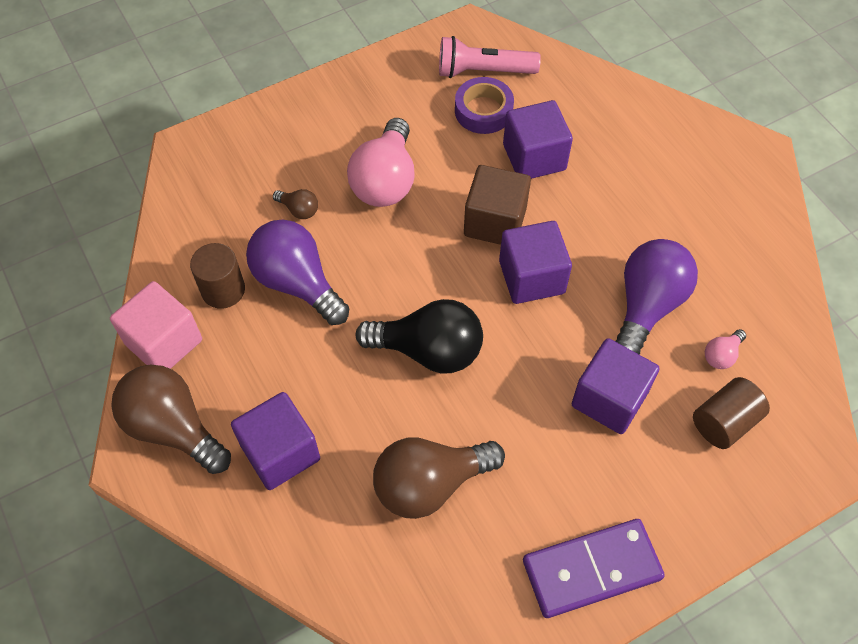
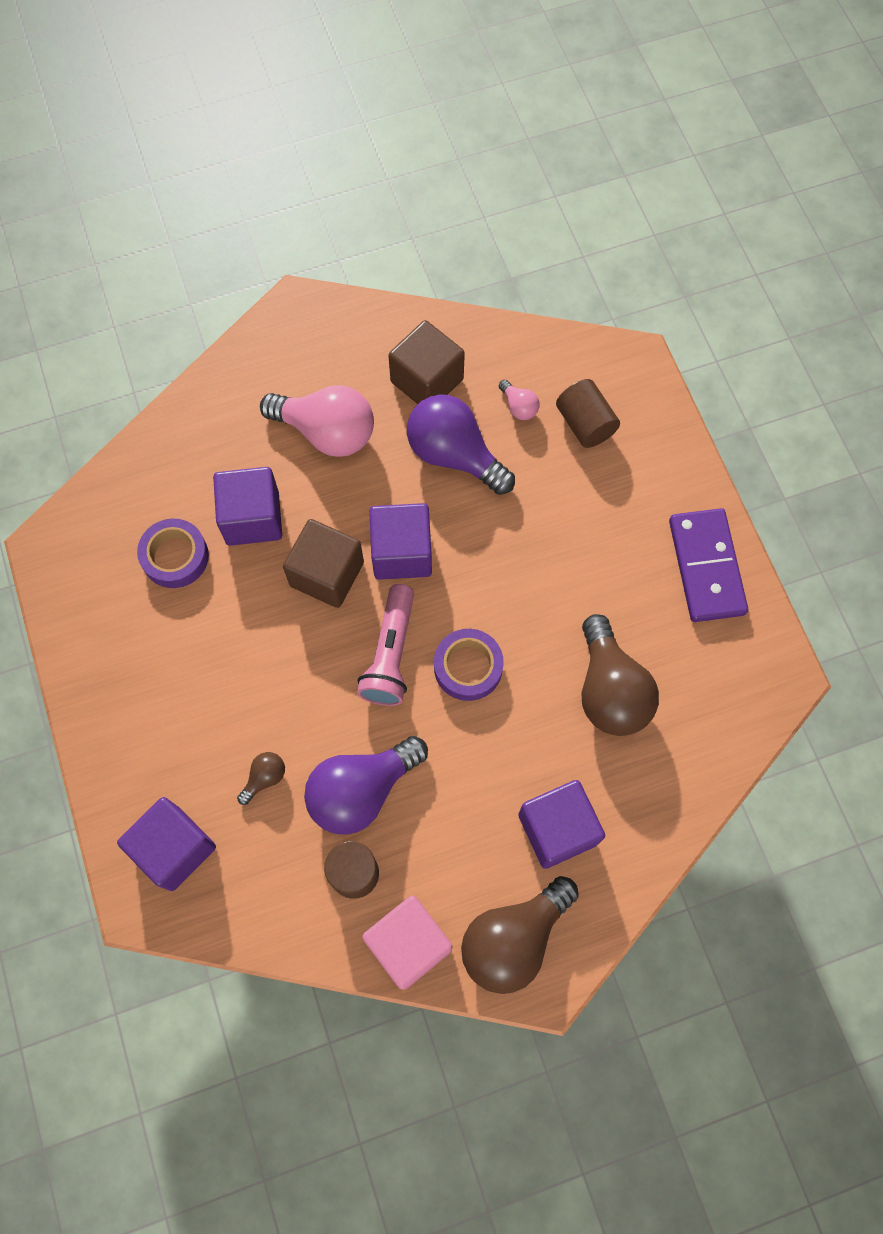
camera: 80 degrees left, 10 degrees up
(385, 181) = (247, 678): pink light bulb -> pink light bulb (327, 432)
(429, 350) = (468, 667): black light bulb -> purple tape
(483, 71) = (117, 546): pink flashlight -> pink flashlight (390, 654)
(609, 399) = (547, 513): purple cube -> purple cube (174, 848)
(721, 269) = (427, 380): none -> brown cube

